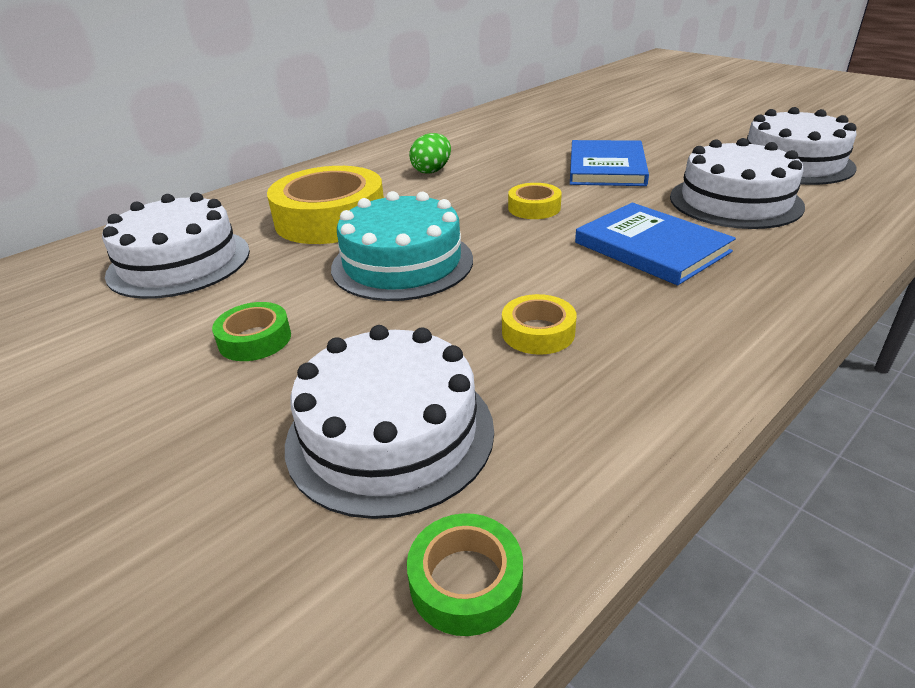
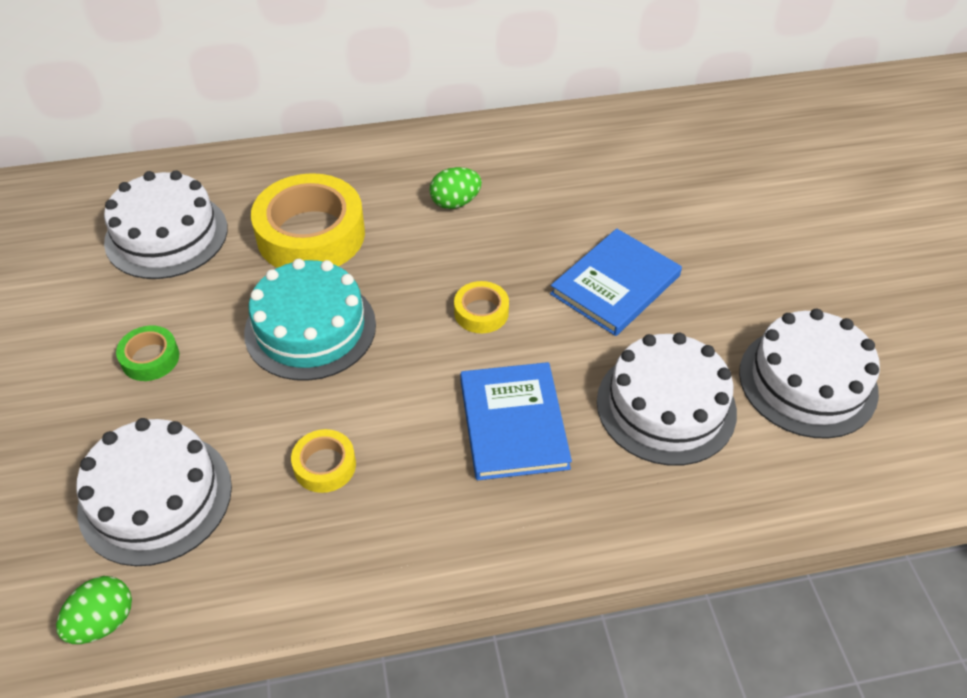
camera: 30 degrees right, 15 degrees up
(466, 581) = (103, 622): green tape -> green egg

